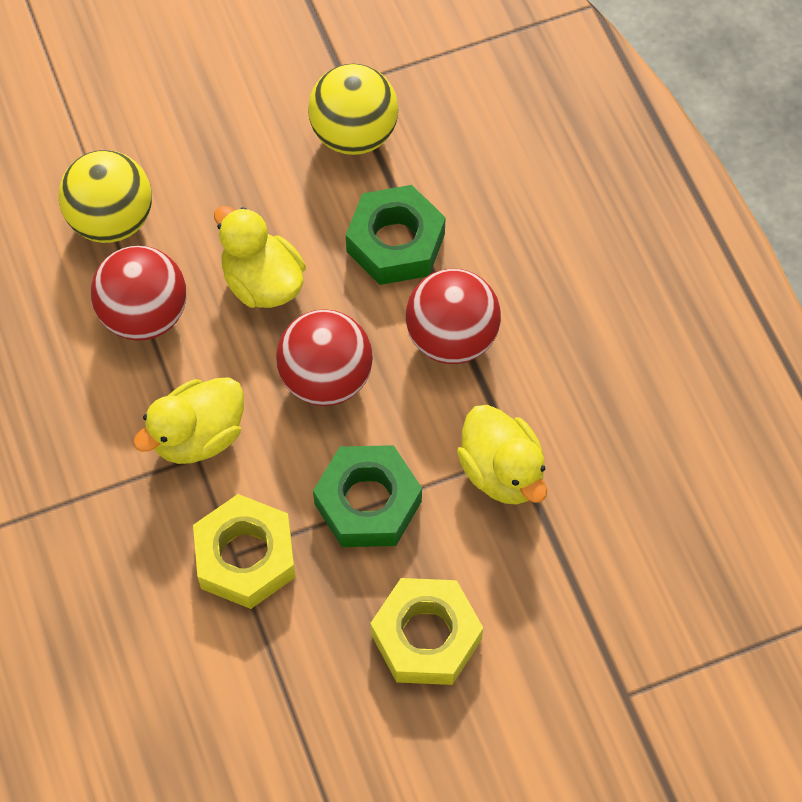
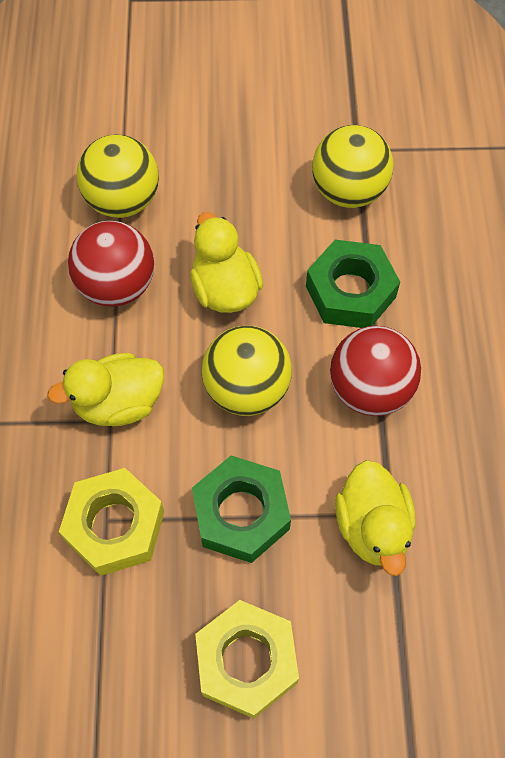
camera: 20 degrees right, 0 degrees up
(326, 379) = (247, 389): red ball -> yellow ball

